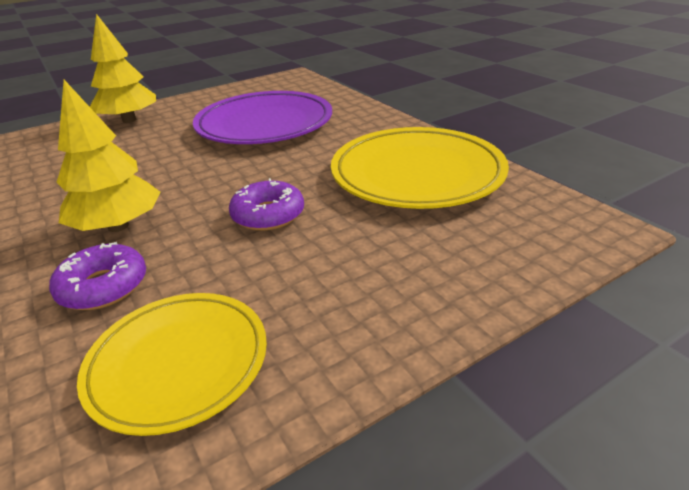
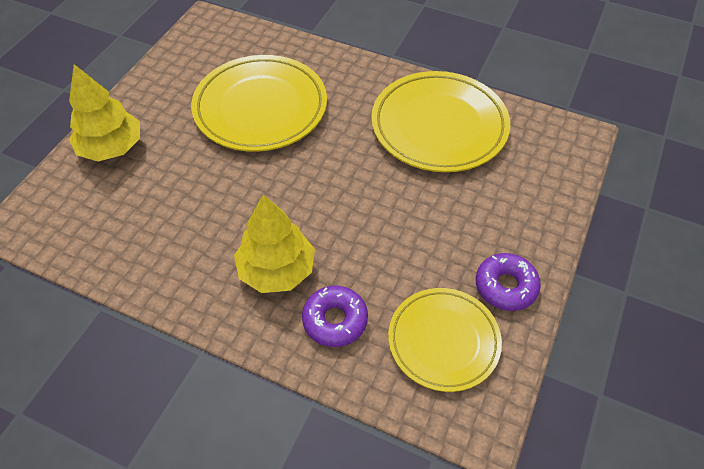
camera: 35 degrees left, 20 degrees up
(264, 124) = (260, 108): purple plate -> yellow plate
(268, 215) = (375, 210): purple donut -> purple donut (505, 286)

